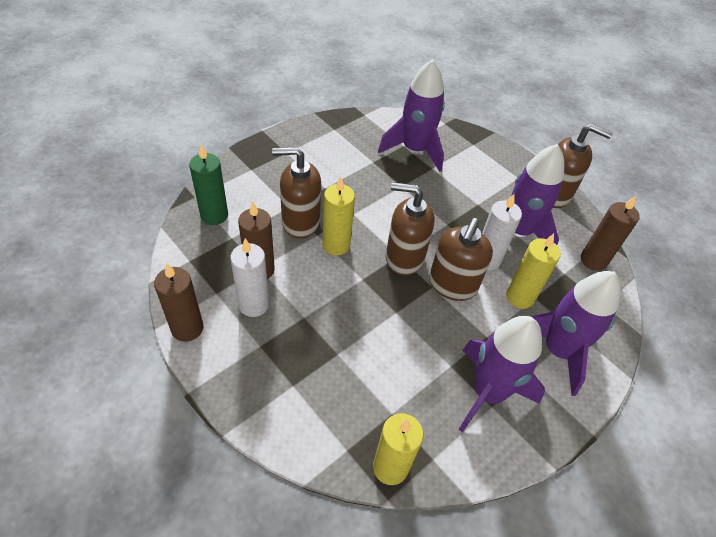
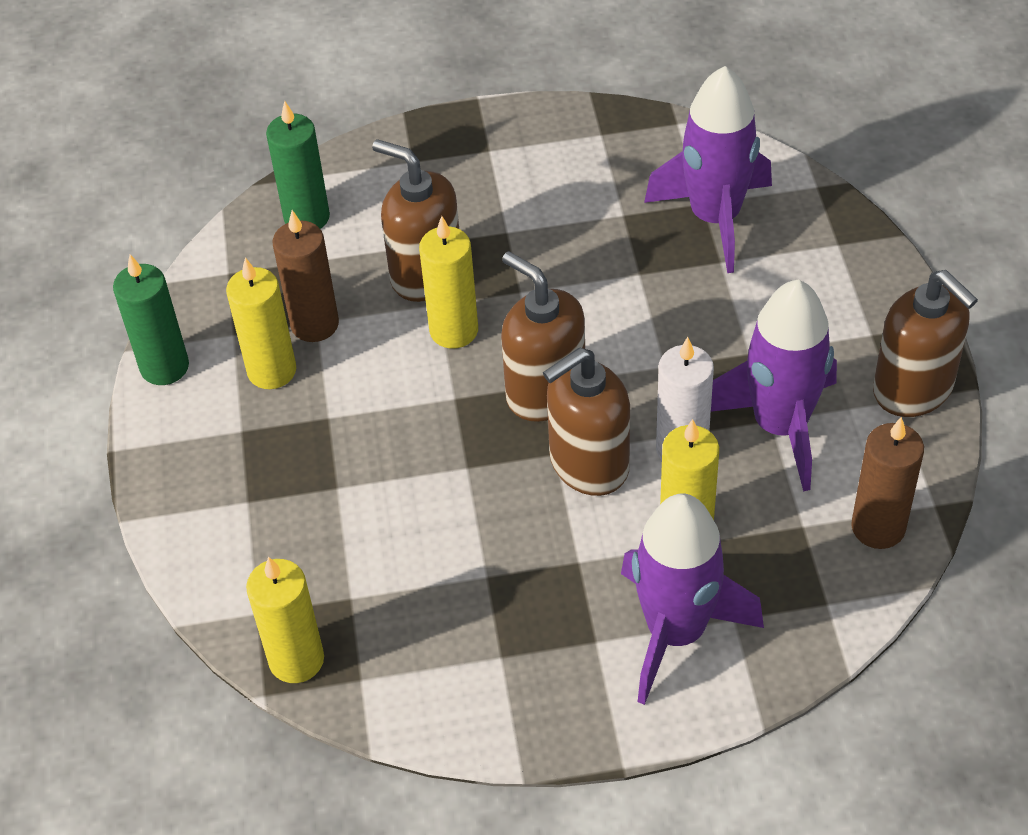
camera: 40 degrees right, 0 degrees up
(187, 328) = (164, 367): brown candle -> green candle
(254, 304) = (272, 371): white candle -> yellow candle
(488, 392) = (510, 636): purple rocket -> none

